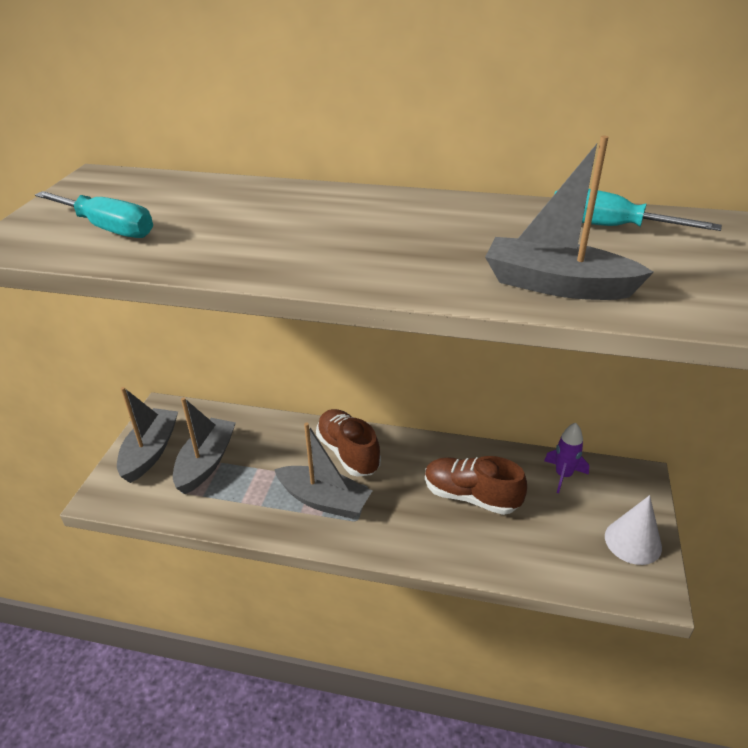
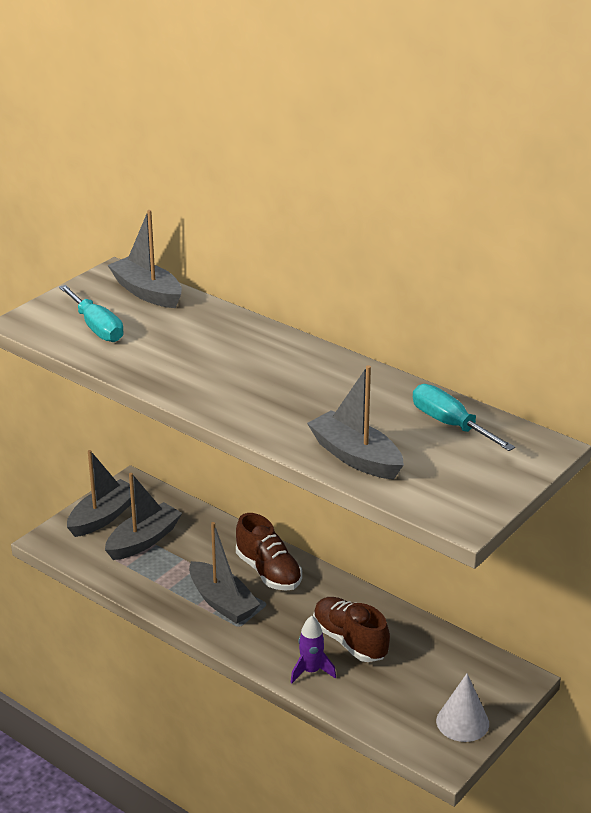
camera: 25 degrees right, 5 degrees down
(149, 185) = (147, 292): none -> grey boat
(348, 453) = (268, 572): brown shoe -> brown shoe turned 150 degrees clockwise
(563, 475) = (449, 653): purple rocket -> purple rocket (311, 671)

